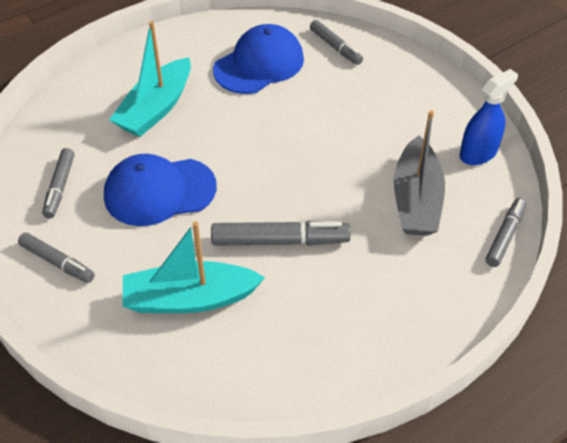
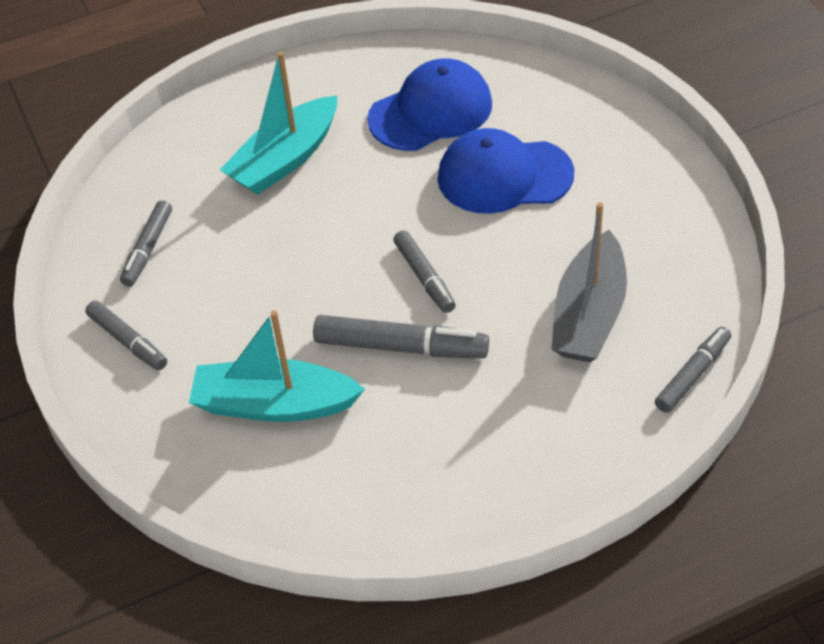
camera: 15 degrees right, 0 degrees up
(159, 191) = (266, 267): blue cap -> blue cap (504, 176)
(335, 47) = (538, 96): grey marker -> grey marker (424, 277)
(478, 153) = (690, 261): blue spray bottle -> none

